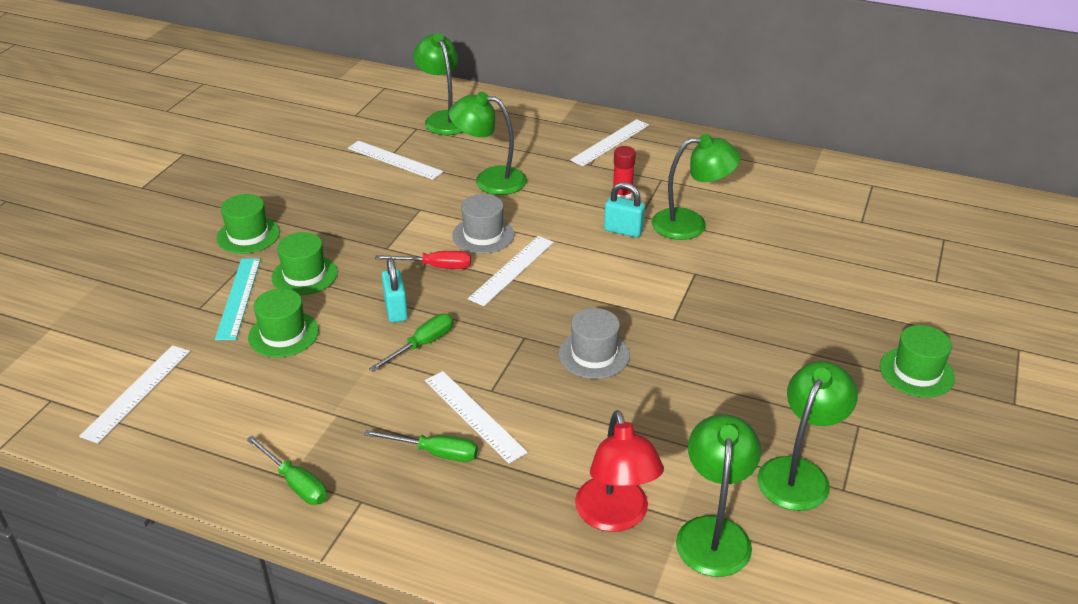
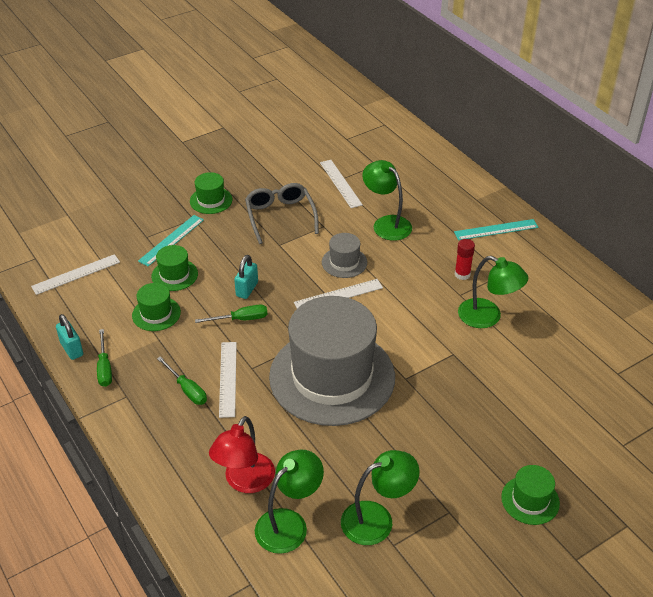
camera: 35 degrees right, 5 degrees up
(304, 275) = (218, 242): green hat -> green hat (156, 314)
(356, 218) = (280, 216): none -> grey glasses
(435, 267) = (295, 271): red screwdriver -> none
(444, 118) = (400, 164): green lamp -> none
(594, 354) = (332, 376): grey hat -> grey hat, size x2.44
(610, 142) = (496, 229): white ruler -> turquoise ruler
(623, 230) = (437, 300): turquoise padlock -> turquoise padlock (72, 349)

